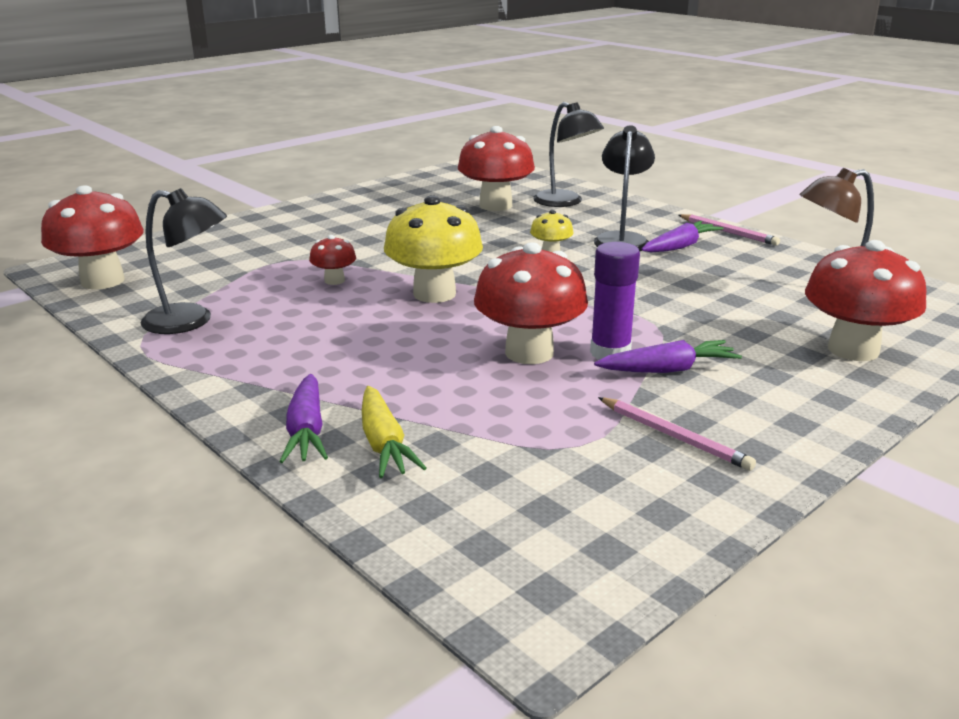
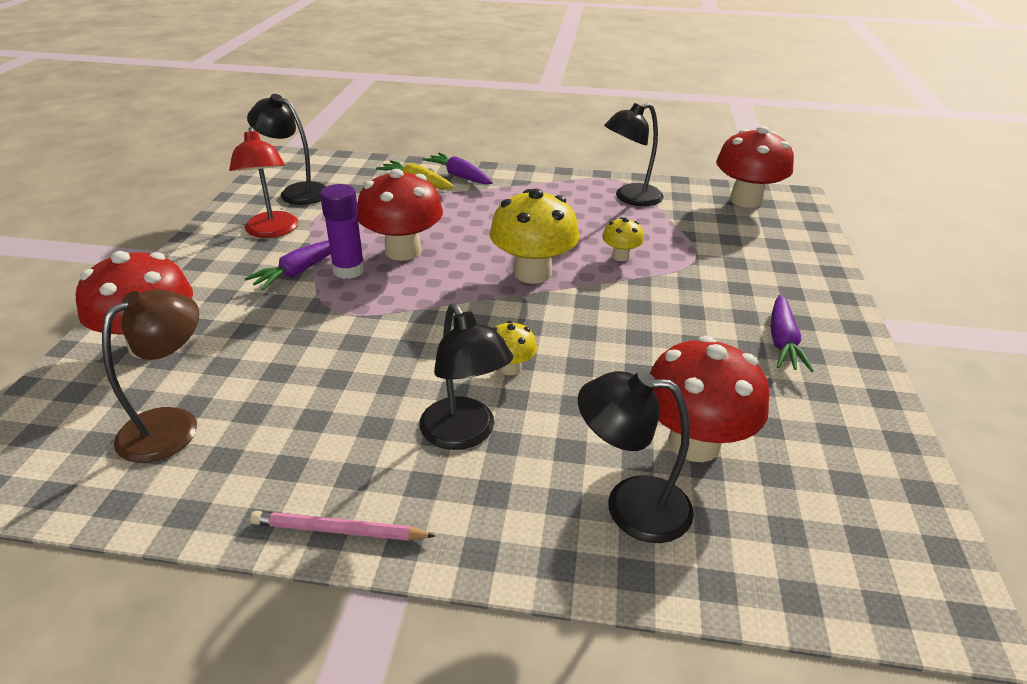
camera: 140 degrees right, 10 degrees up
(334, 280) = (620, 256): red mushroom -> yellow mushroom
(589, 503) = (296, 192): none -> black lamp
(673, 436) = (272, 231): pink pencil -> red lamp
(680, 246) = (383, 451): purple carrot -> purple carrot (782, 342)

